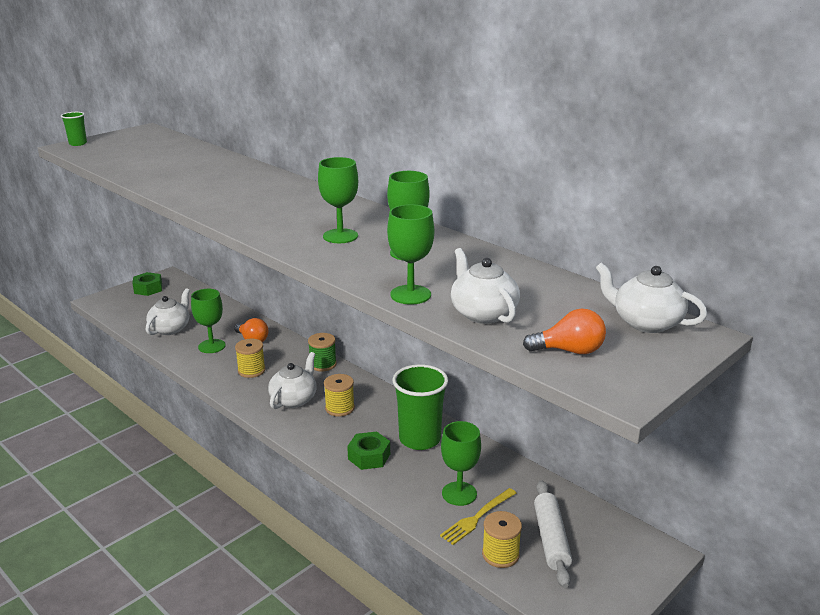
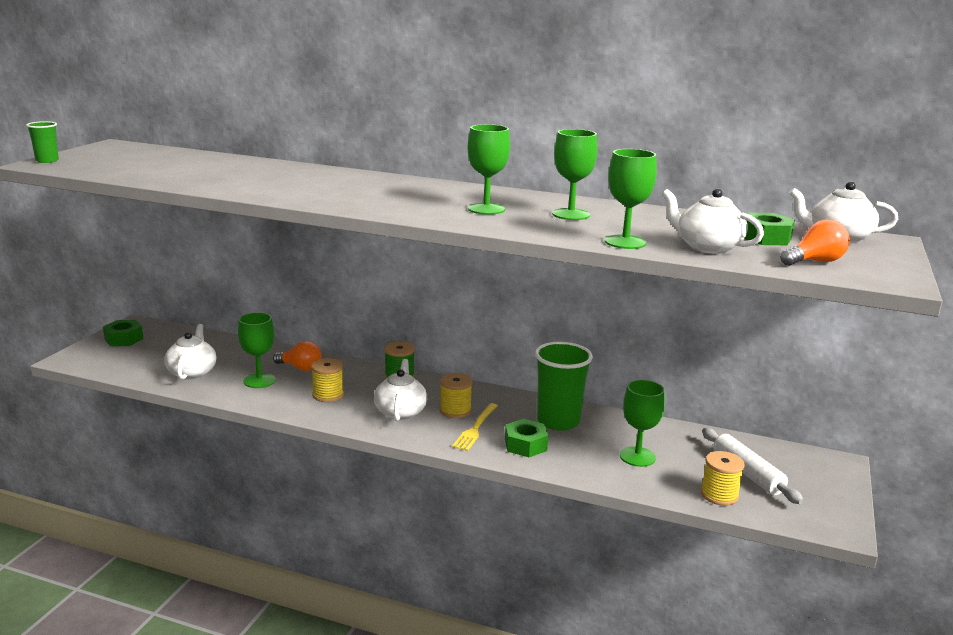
camera: 25 degrees left, 5 degrees down
(477, 518) = (671, 472): yellow fork -> yellow fork (475, 429)
(563, 311) = (766, 238): none -> green nut

